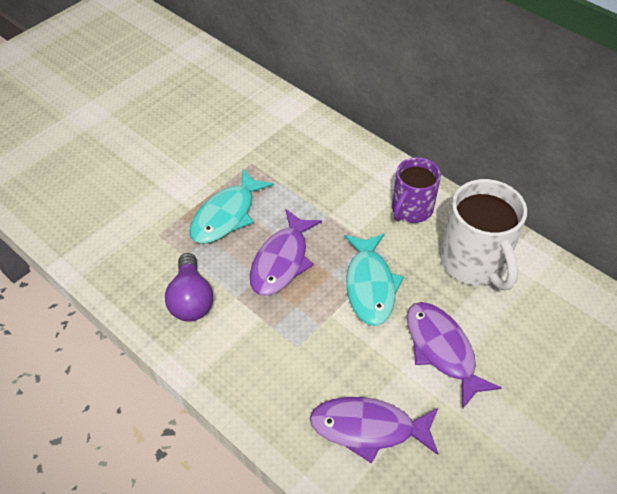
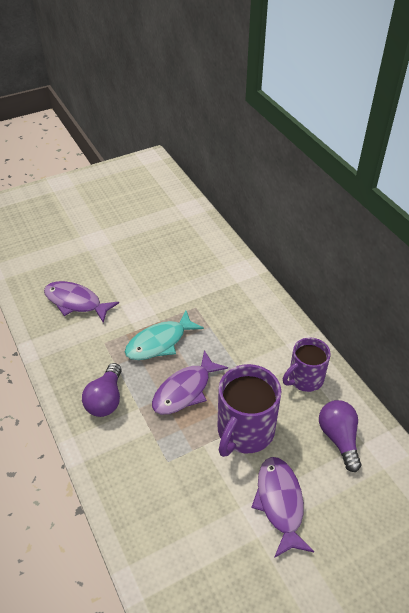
camera: 20 degrees right, 5 degrees down
(368, 428) = (193, 546): purple fish -> purple fish (76, 302)
(370, 286) = (244, 431): turquoise fish -> purple mug
(474, 262) = (339, 438): white mug -> purple light bulb

